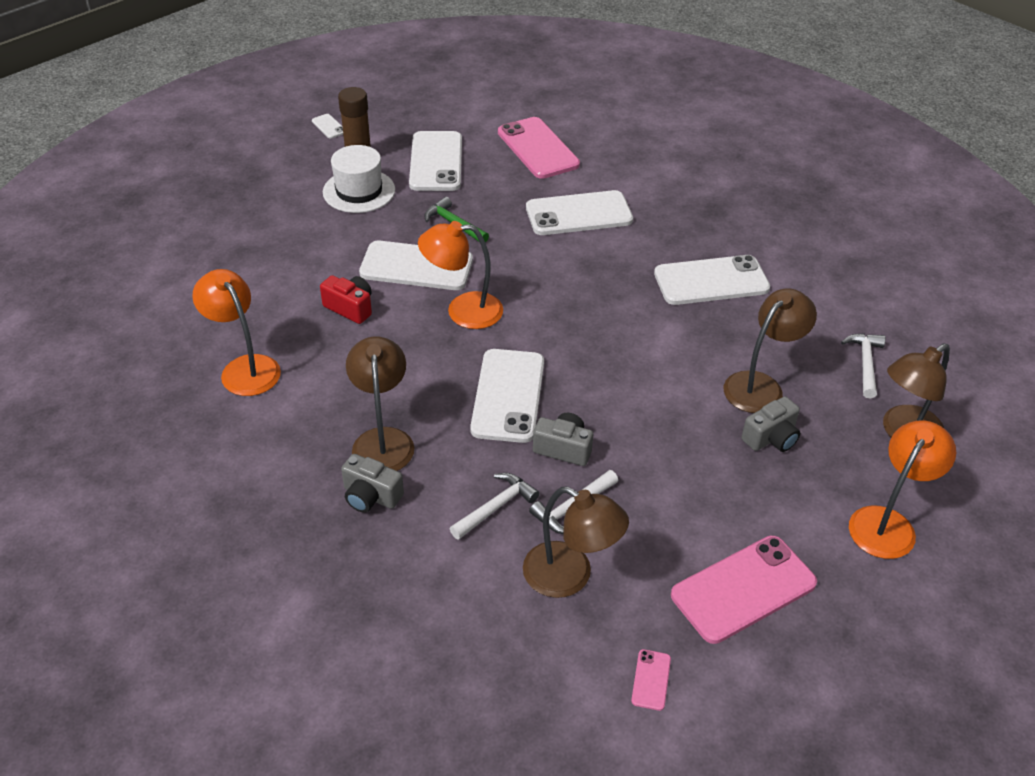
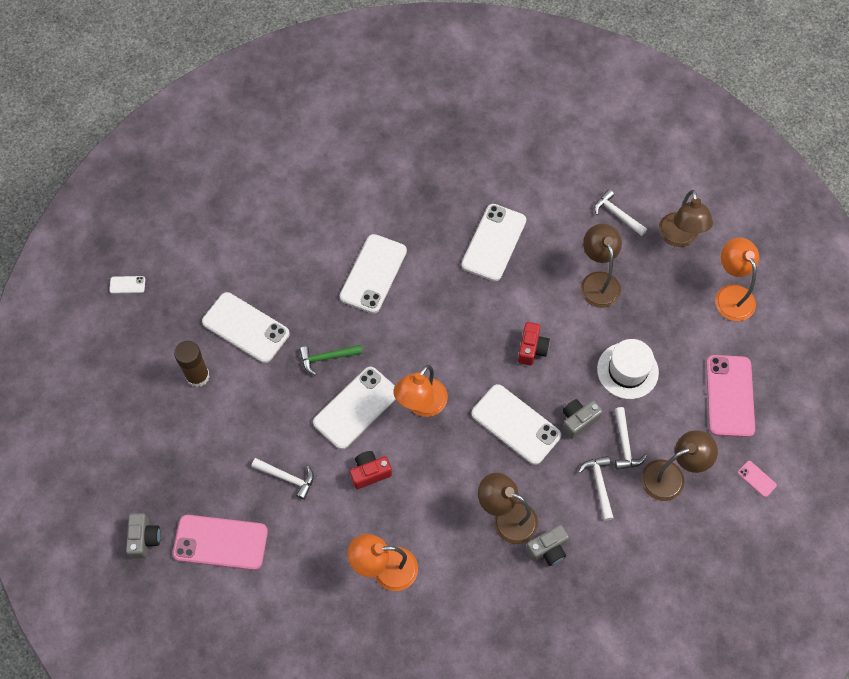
camera: 55 degrees left, 20 degrees up
(297, 254) = (287, 478): none -> white hammer
(329, 126) = (142, 376): white phone -> white phone (127, 285)
(359, 191) = (242, 399): white hat -> white hat (627, 370)
(538, 148) = (281, 252): pink phone -> pink phone (220, 542)
(615, 367) = (531, 349): none -> red camera
(771, 438) = (640, 306): grey camera -> grey camera (144, 538)

